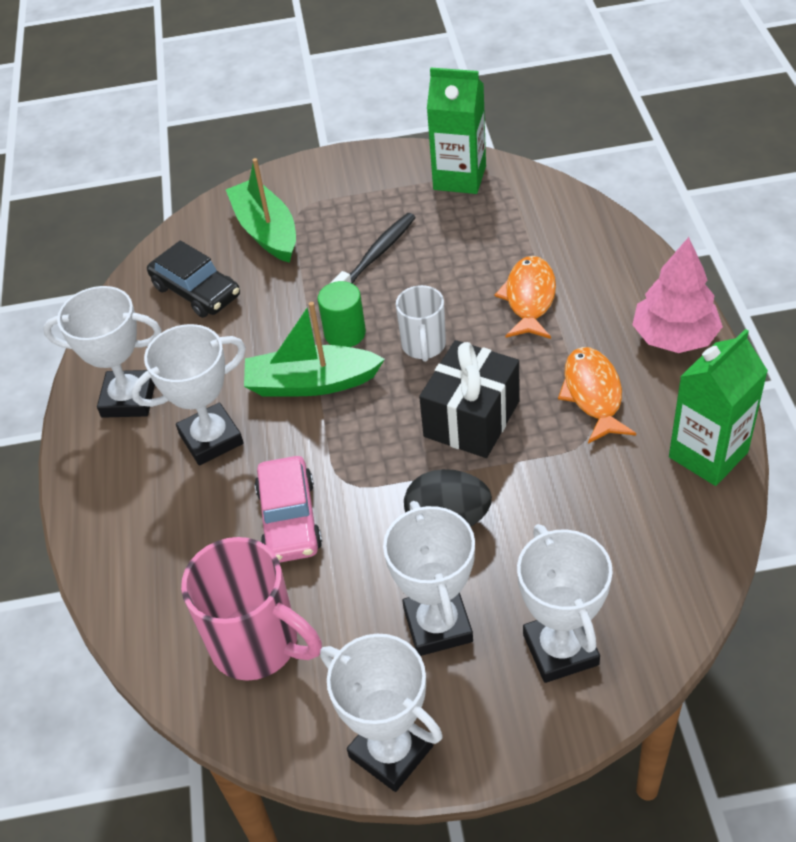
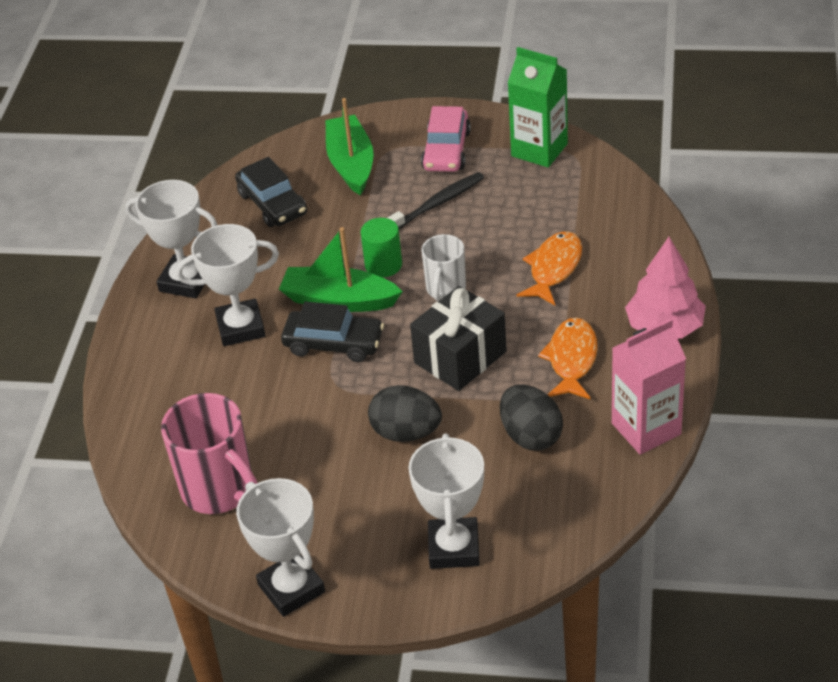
camera: 15 degrees right, 5 degrees down
(289, 519) = (280, 403): pink car -> pink car (446, 150)
(324, 434) = (334, 343): none -> black car
(438, 625) = (365, 508): white trophy -> none
(588, 492) = (531, 436): none -> black egg
(708, 455) = (646, 429): green carton -> pink carton

